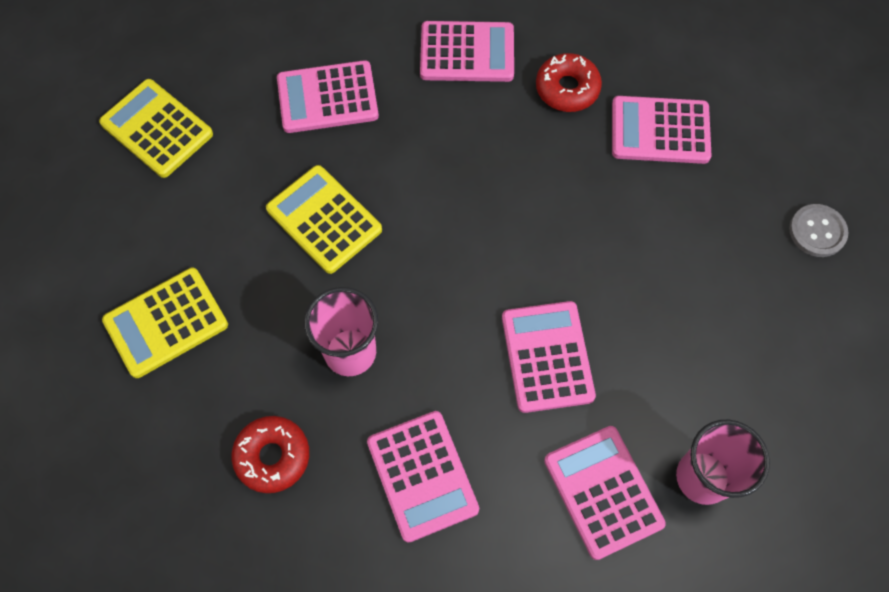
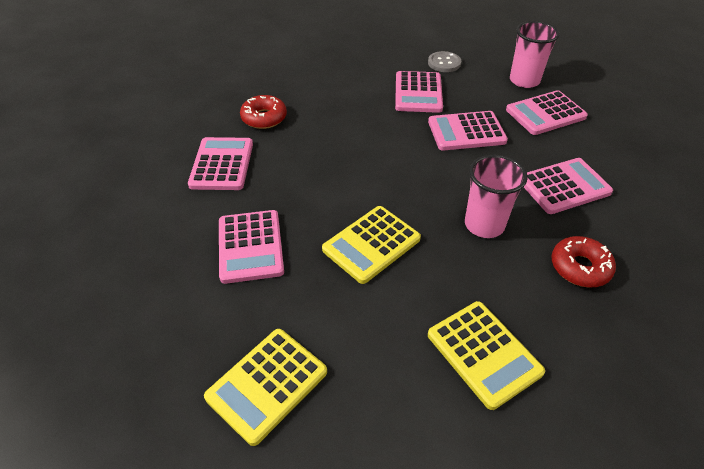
camera: 90 degrees left, 20 degrees down
(660, 131) = (302, 83): pink calculator -> pink calculator (418, 93)
(817, 231) = (372, 38): grey button -> grey button (444, 63)

